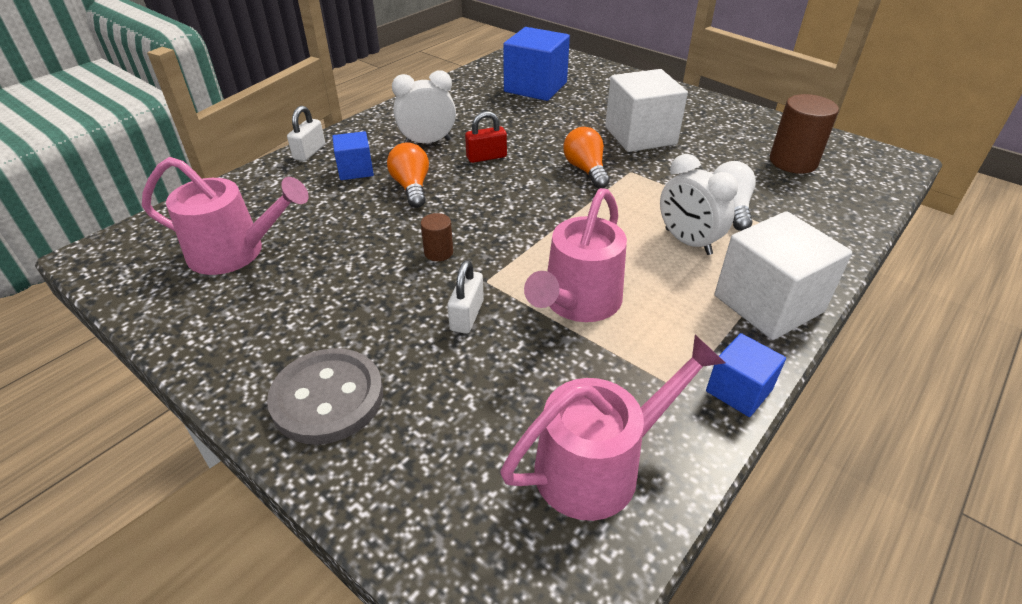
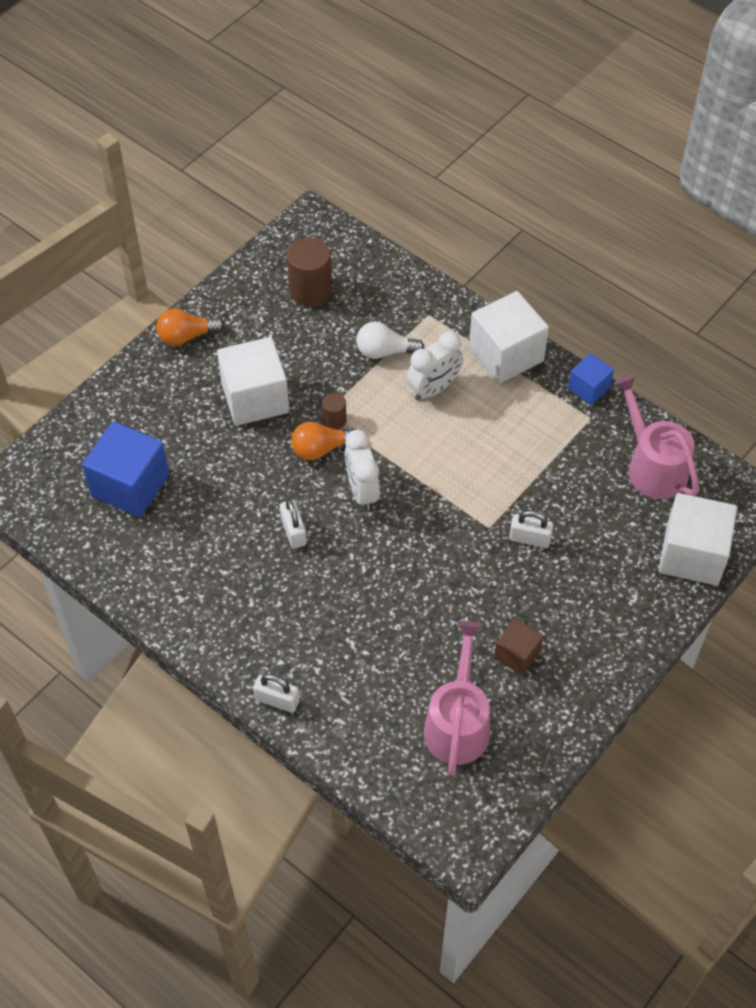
camera: 90 degrees left, 15 degrees up
(303, 298) = (517, 654): none -> brown cube
(327, 398) = (616, 617): grey button -> none
(355, 170) = (316, 648): blue cube -> none
(411, 187) = (350, 593): orange light bulb -> orange light bulb (186, 336)
(420, 509) = (692, 554): none -> white cube
(427, 142) = (260, 587): white clock -> white clock (362, 491)
(438, 252) = (453, 563): brown cylinder -> brown cylinder (334, 420)
(486, 157) = (293, 532): red padlock -> white padlock
(577, 303) = (511, 468): pink watering can -> none

